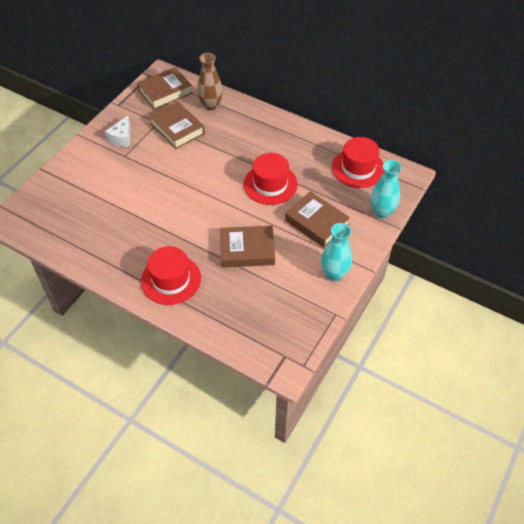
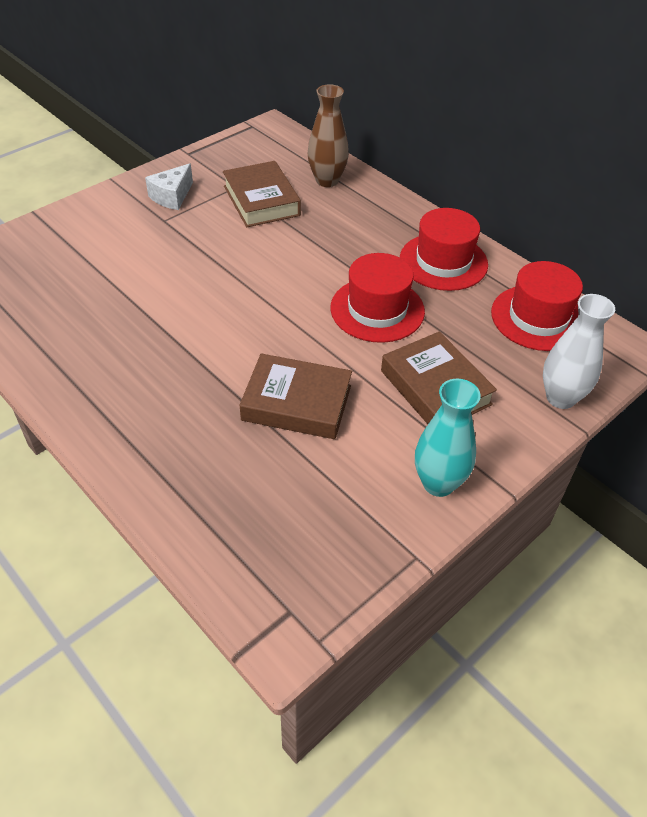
camera: 15 degrees right, 5 degrees down
(165, 92) = (266, 150): brown book -> none
(171, 279) = (146, 419): red hat -> red hat (443, 262)
(382, 212) = (560, 398): turquoise vase -> white vase

